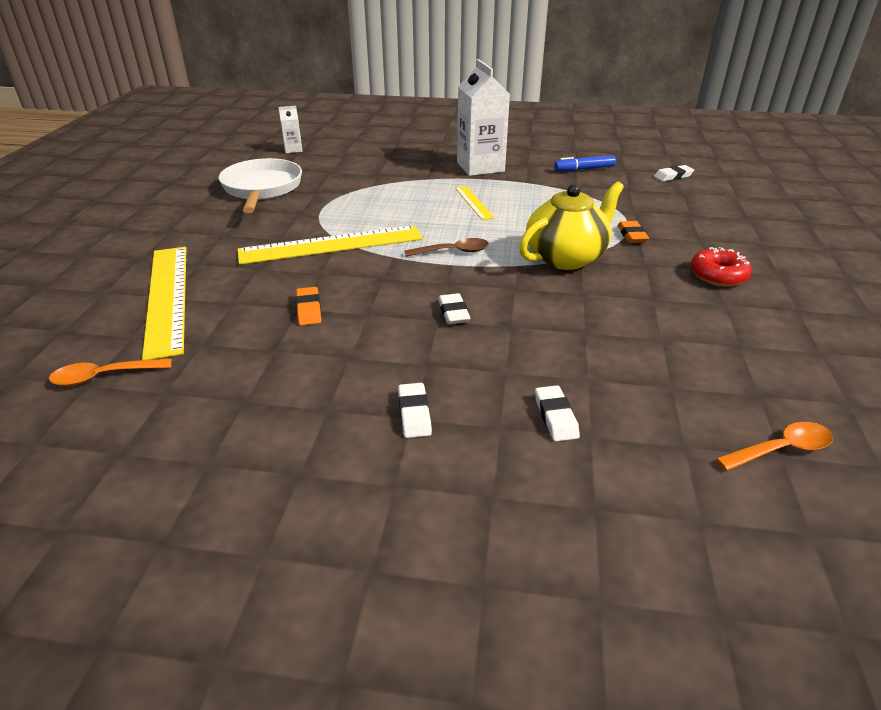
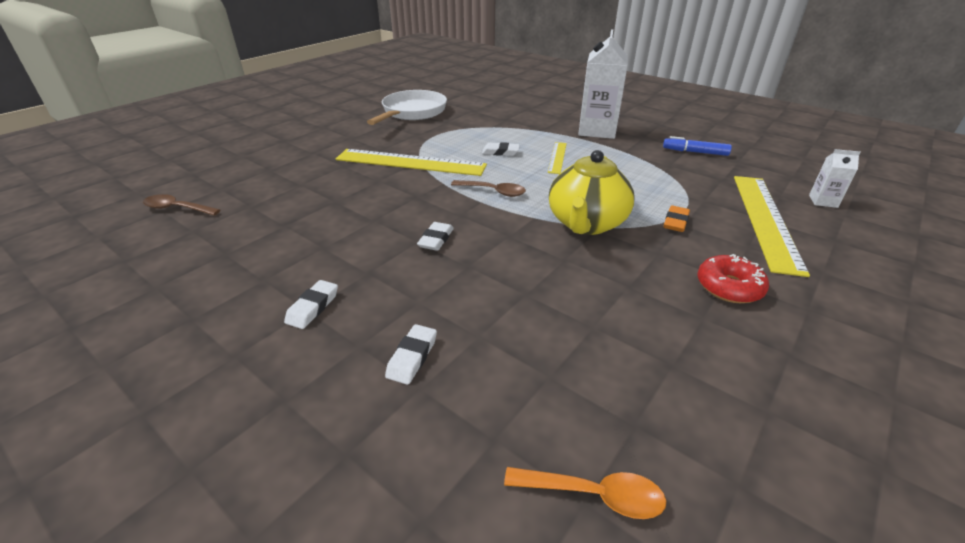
camera: 30 degrees right, 0 degrees up
(104, 376) = (177, 208): orange spoon -> brown spoon
(167, 297) = (269, 169): yellow ruler -> yellow ruler (765, 220)
(293, 149) = (466, 90): white carton -> white carton (823, 201)
(309, 309) = (340, 204): orange eraser -> none
(566, 257) = (586, 223): yellow teapot -> yellow teapot turned 120 degrees clockwise
(673, 176) = (787, 179): white eraser -> white eraser (500, 152)

